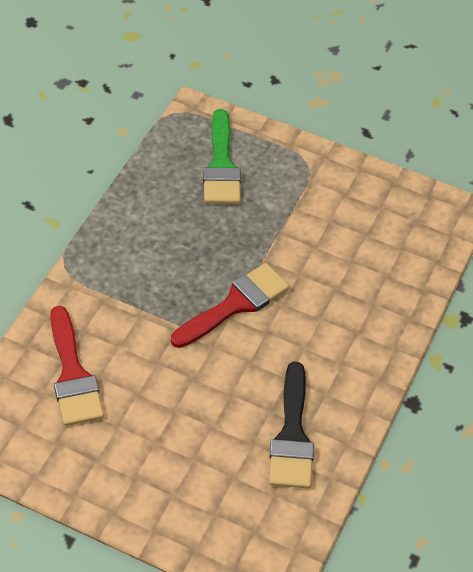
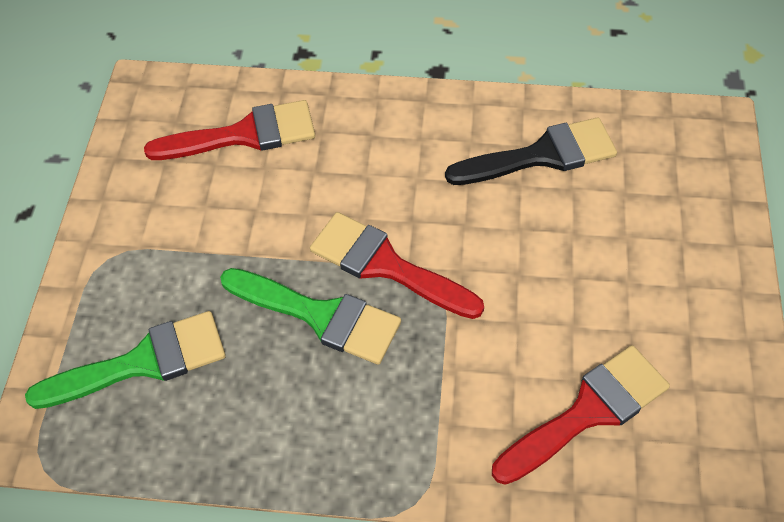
camera: 105 degrees left, 5 degrees up
(212, 258) = (320, 316): none -> green brush
(387, 257) = (244, 134): none -> red brush

